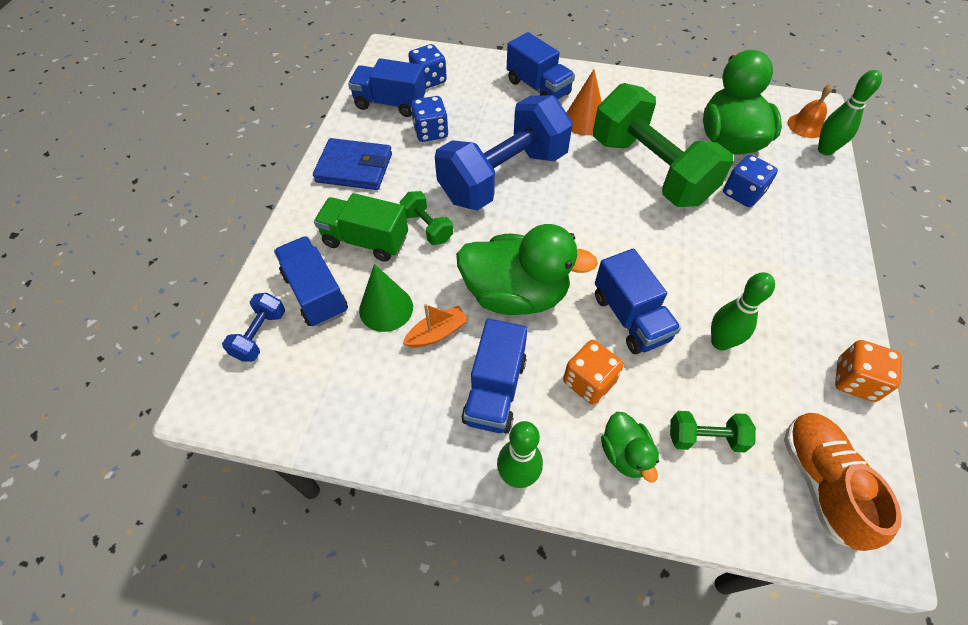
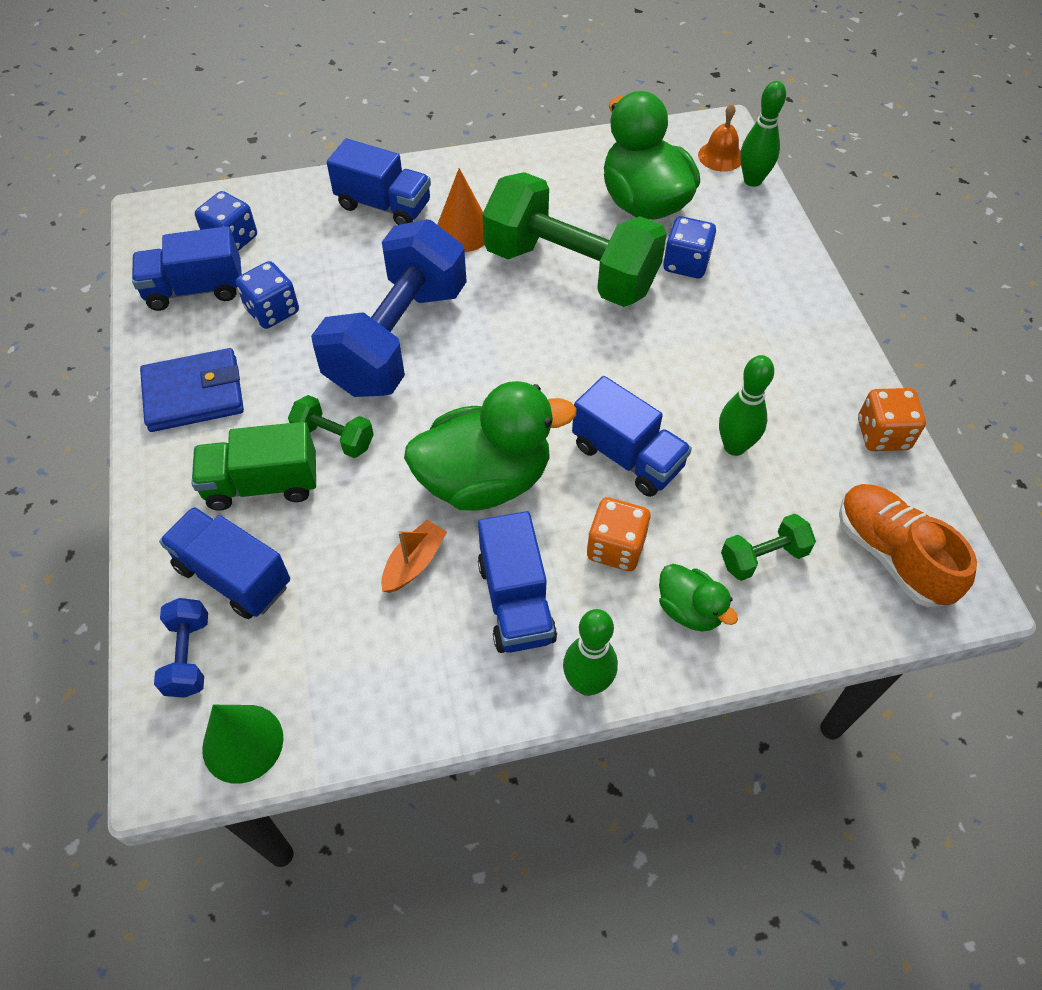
camera: 25 degrees left, 0 degrees up
(386, 308) = (335, 558): green cone -> green cone (243, 743)

